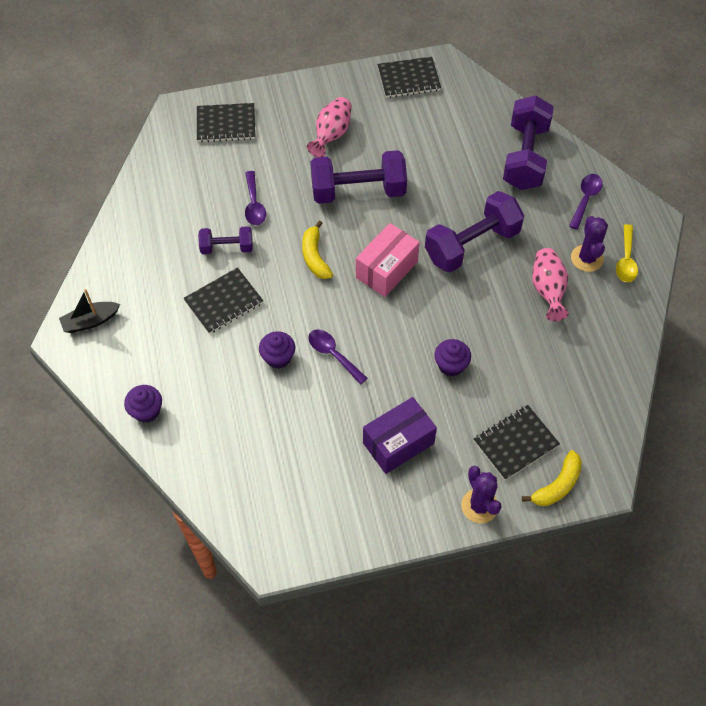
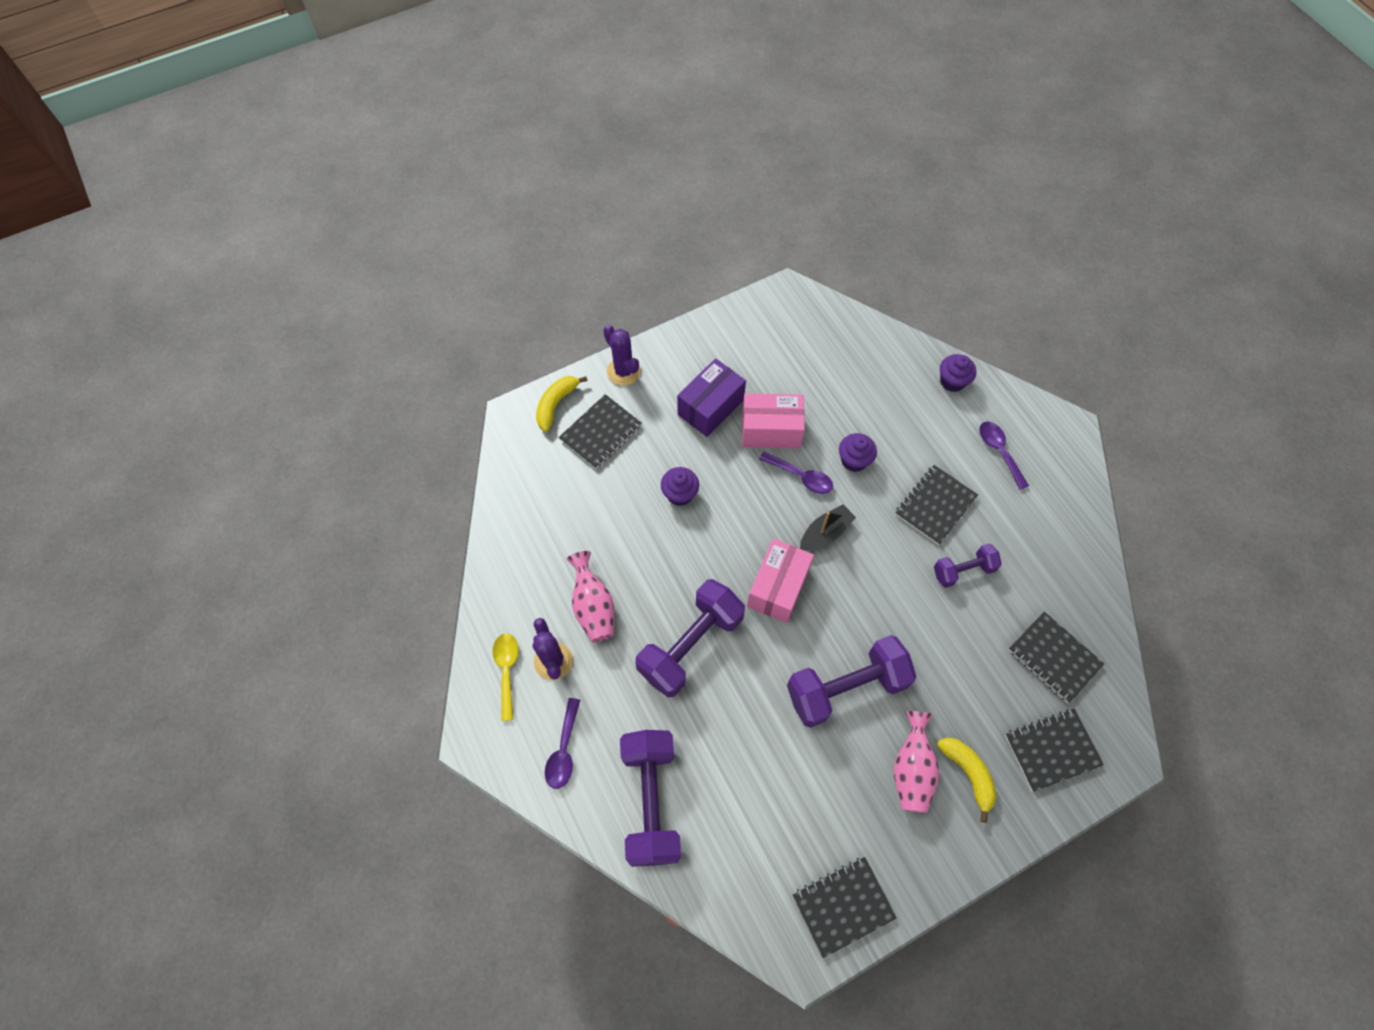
camera: 165 degrees right, 5 degrees up
(90, 321) = (1055, 452): black boat -> black boat (825, 533)
(190, 175) = (1054, 657): none -> black notebook
(254, 205) = (959, 635): purple spoon -> purple spoon (999, 451)
(315, 257) = (862, 584): yellow banana -> yellow banana (968, 773)
(346, 405) = (771, 430): none -> pink box

